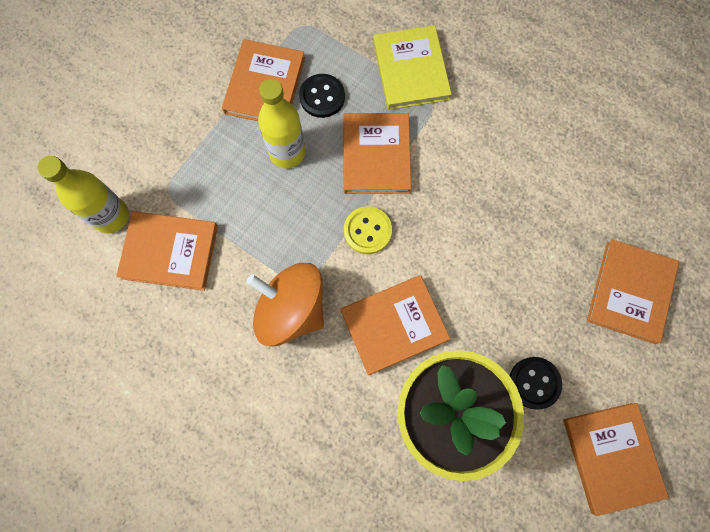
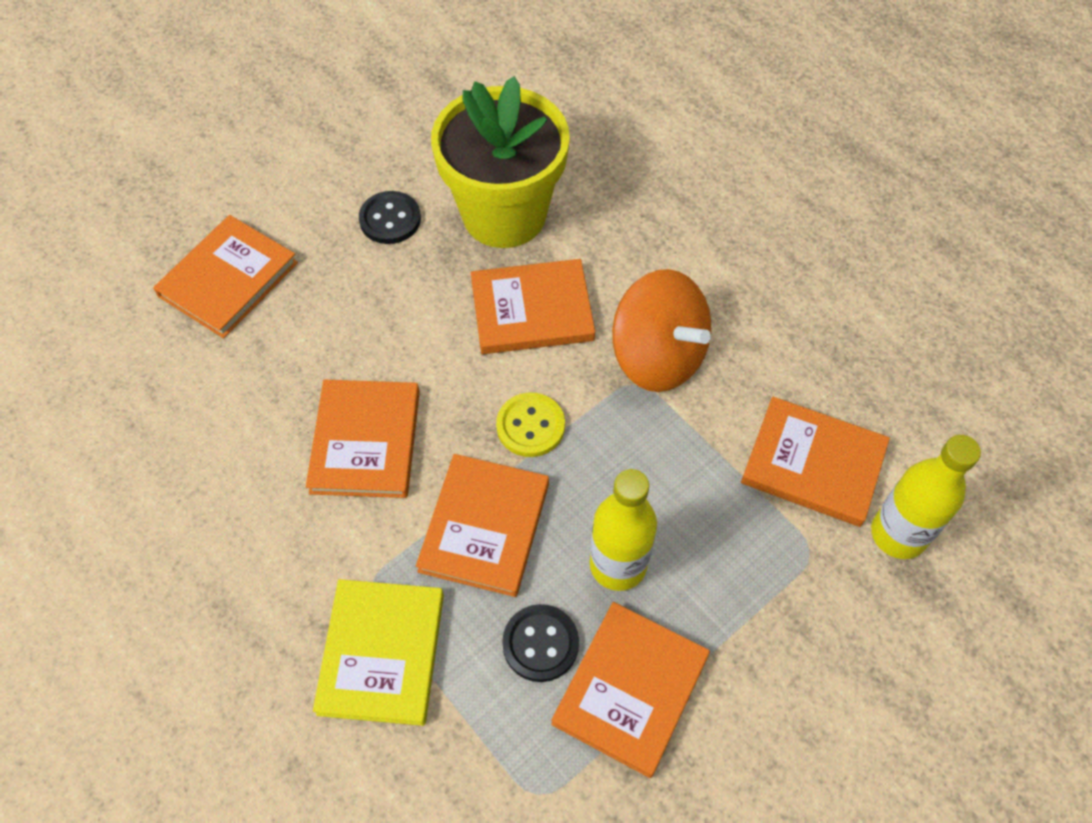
camera: 165 degrees left, 15 degrees down
(611, 457) = (341, 142): orange book -> orange book (366, 441)

